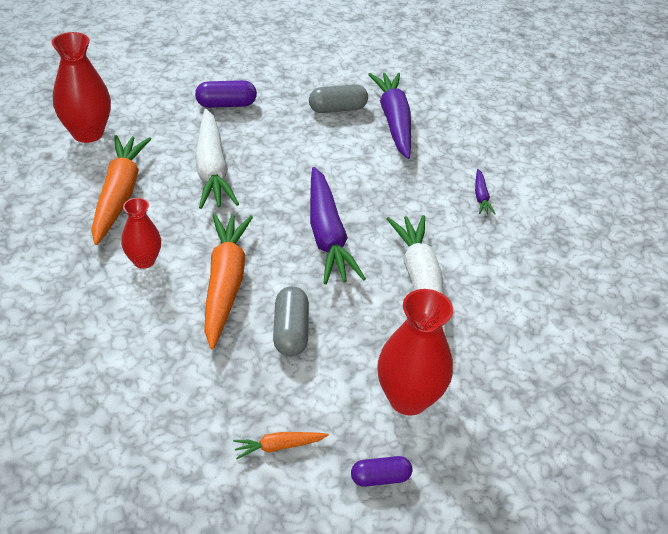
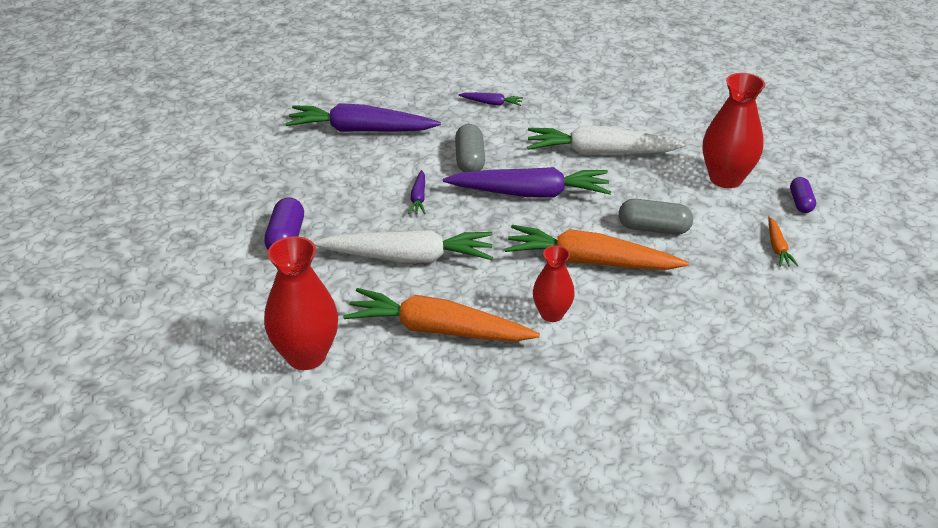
camera: 75 degrees left, 5 degrees down
(299, 165) = (418, 198): none -> purple carrot
(337, 109) = (326, 162): grey capsule -> grey capsule (469, 160)

